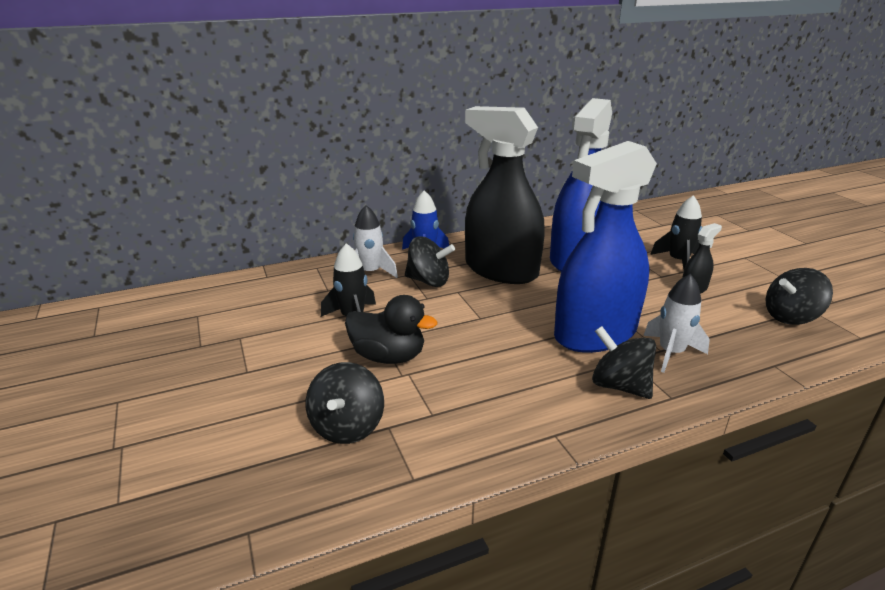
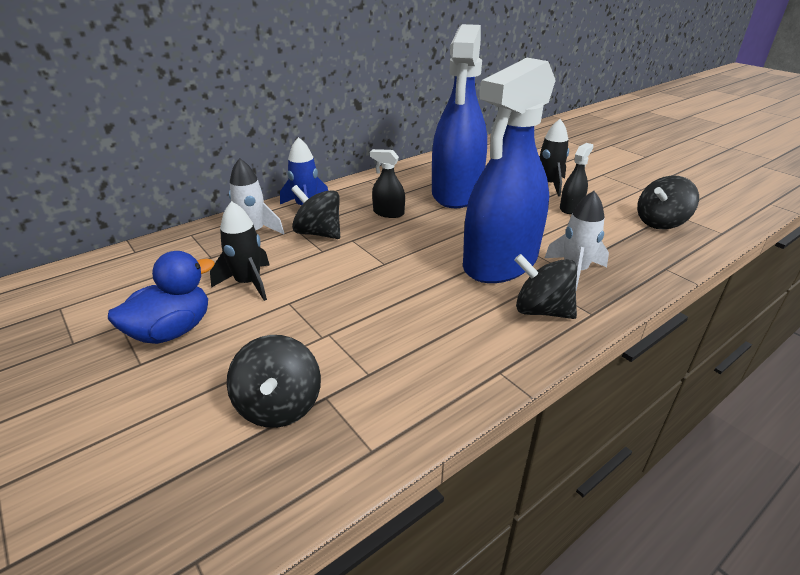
camera: 15 degrees left, 5 degrees up
(278, 349) = (172, 331): none -> blue duck
(388, 356) = (301, 319): black duck -> none
(428, 281) = (318, 233): black spinning top -> black spinning top turned 150 degrees counterclockwise
(501, 270) = (388, 213): black spray bottle -> black spray bottle, size x0.40

